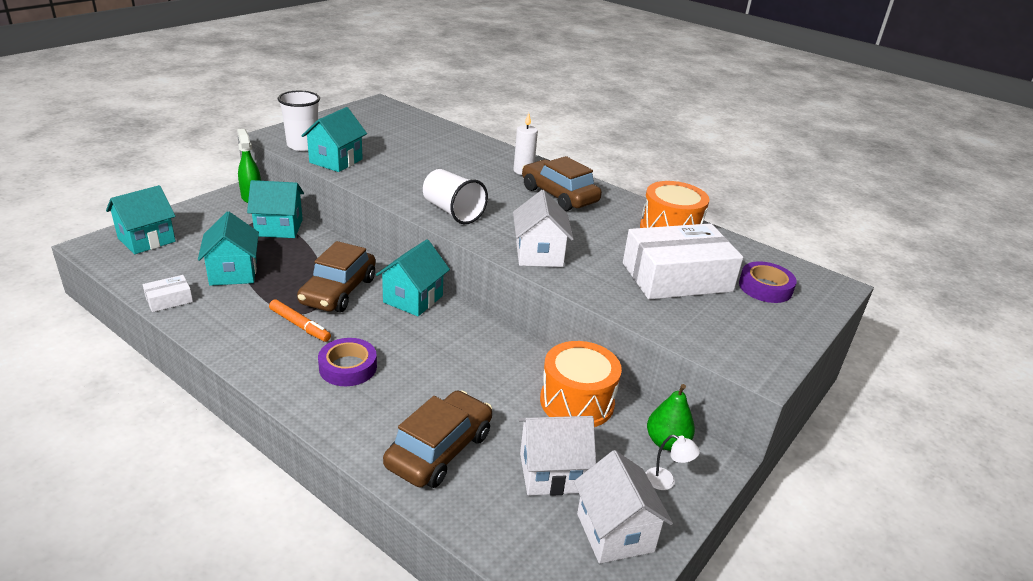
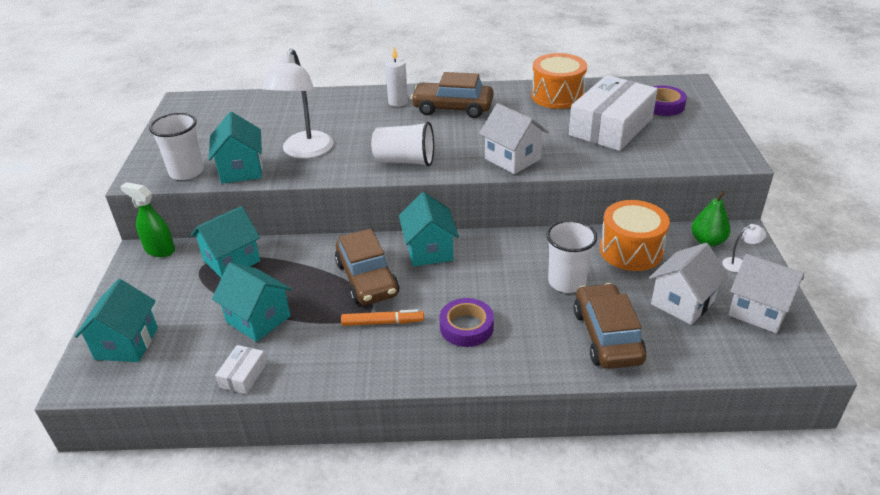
camera: 35 degrees left, 5 degrees up
(396, 170) = (305, 152): none -> white lamp
(478, 388) = (566, 282): none -> white cup

